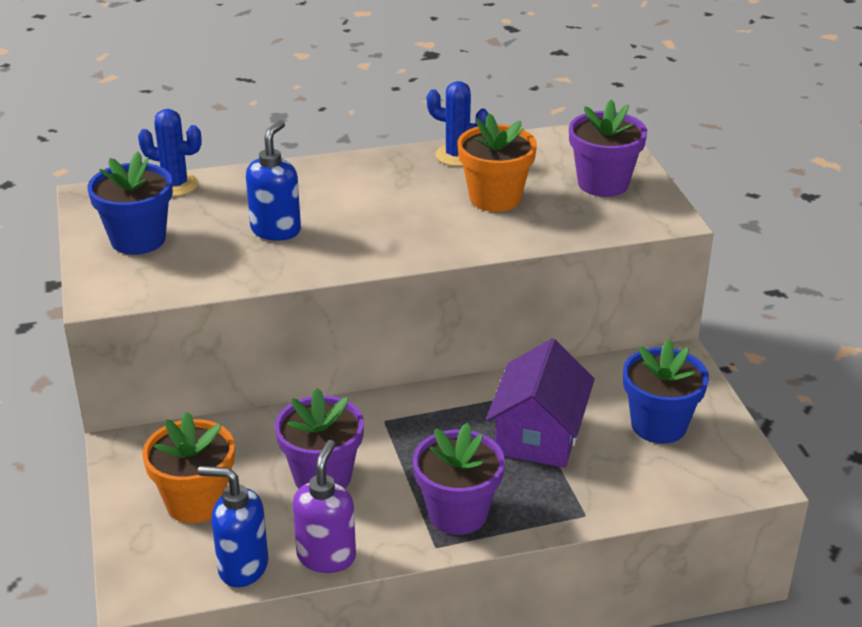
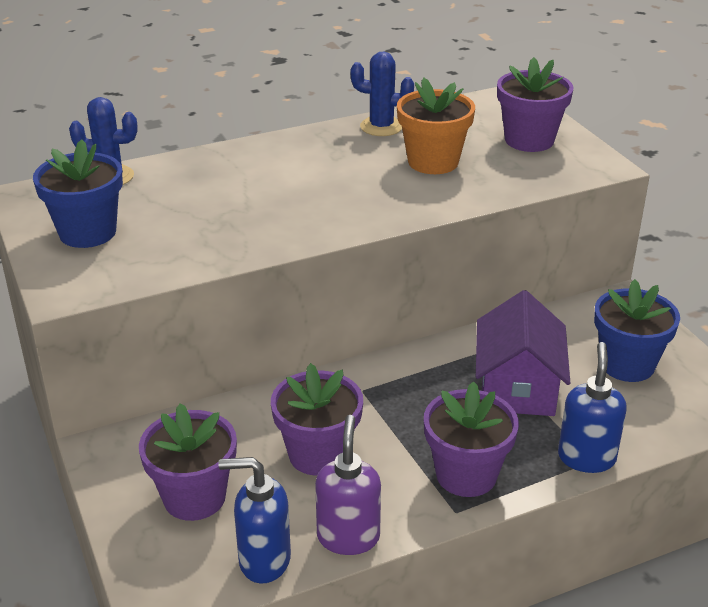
camera: 10 degrees left, 0 degrees up
(196, 502) = (194, 497): orange flower pot -> purple flower pot
(276, 230) = (228, 210): blue soap dispenser -> blue soap dispenser (586, 457)

